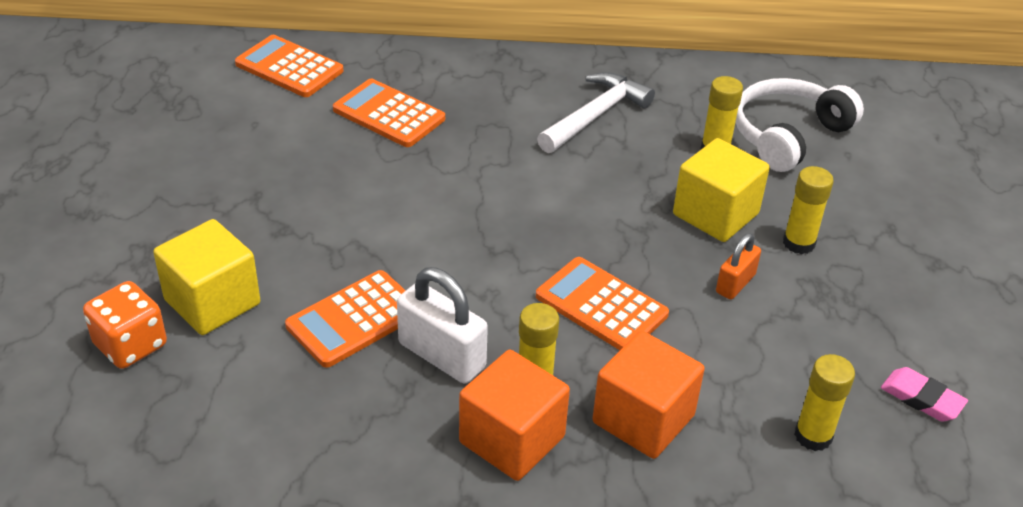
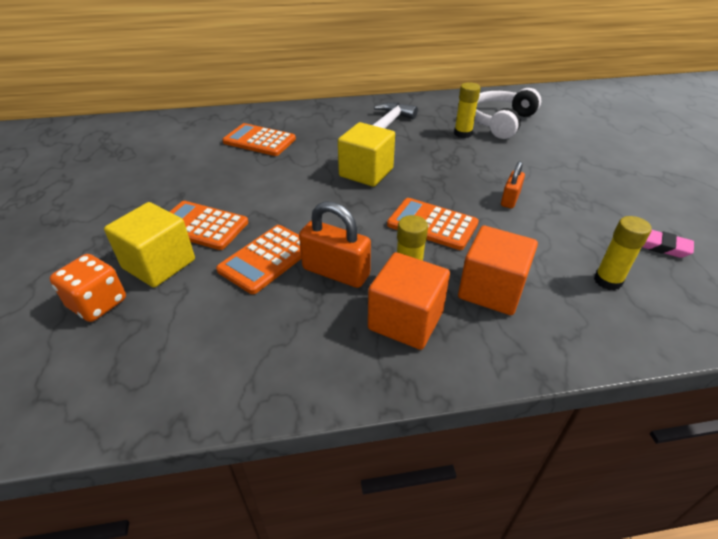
camera: 10 degrees left, 0 degrees up
(289, 67) = (190, 125): orange calculator -> orange calculator (202, 226)
(442, 355) = (336, 272): white padlock -> orange padlock
(715, 214) = (479, 165): yellow cube -> yellow cube (366, 172)
(799, 243) = (535, 173): yellow glue stick -> none

